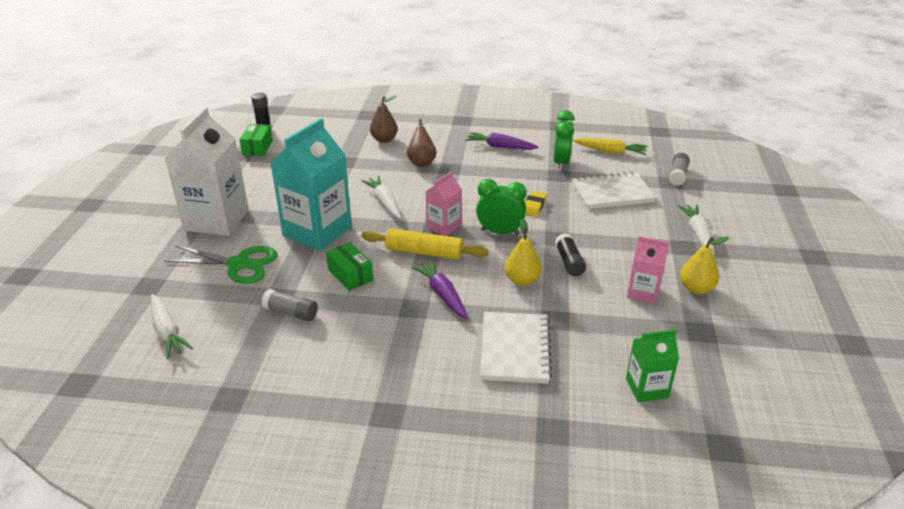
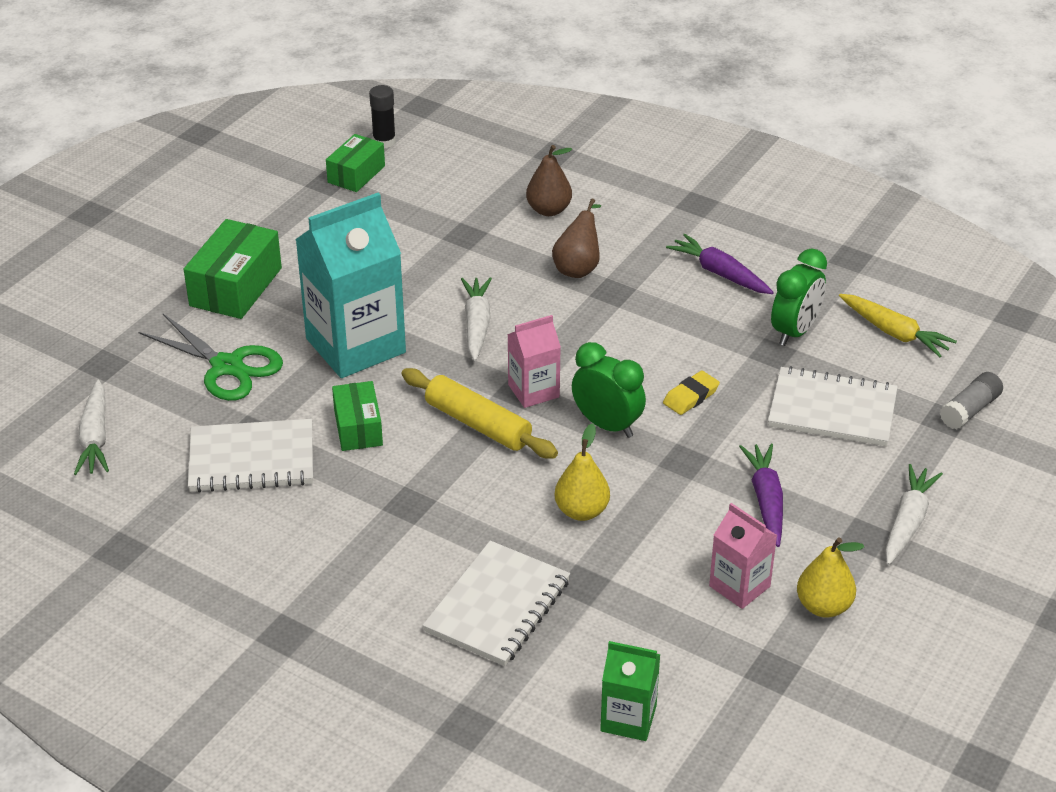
camera: 25 degrees right, 5 degrees up
(216, 220) = (235, 287): white carton -> green box
(291, 313) = (252, 459): grey glue stick -> white notebook
(442, 294) = (459, 497): purple carrot -> purple carrot (766, 500)
(569, 262) = (671, 504): black glue stick -> none

